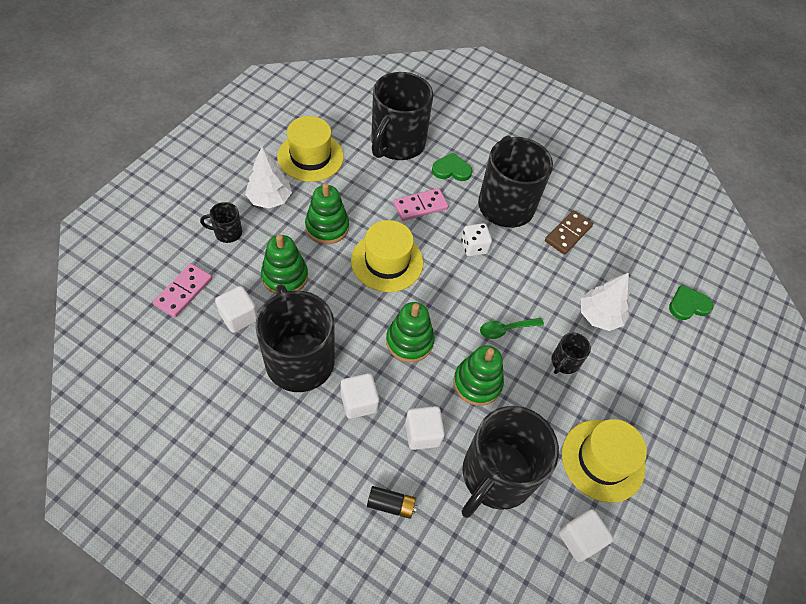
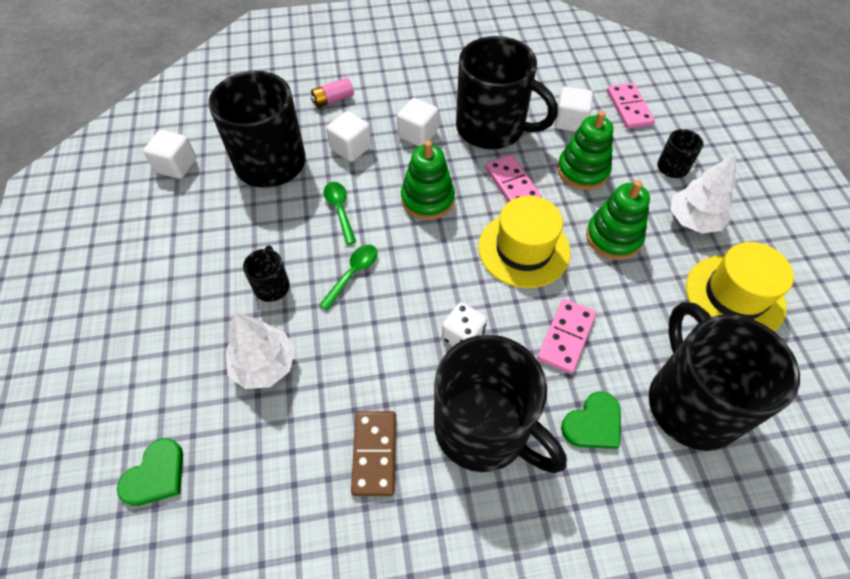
camera: 145 degrees right, 0 degrees up
(341, 305) = (512, 184): none -> pink domino
(391, 505) = (333, 100): black battery -> pink battery
(477, 383) = (340, 210): green stacking toy -> green spoon
(603, 460) = (184, 229): yellow hat -> none

